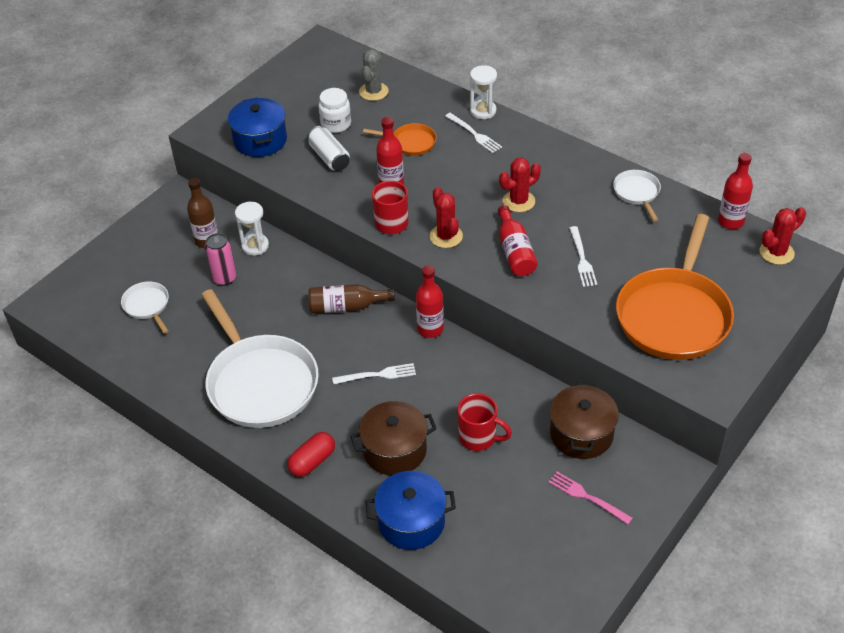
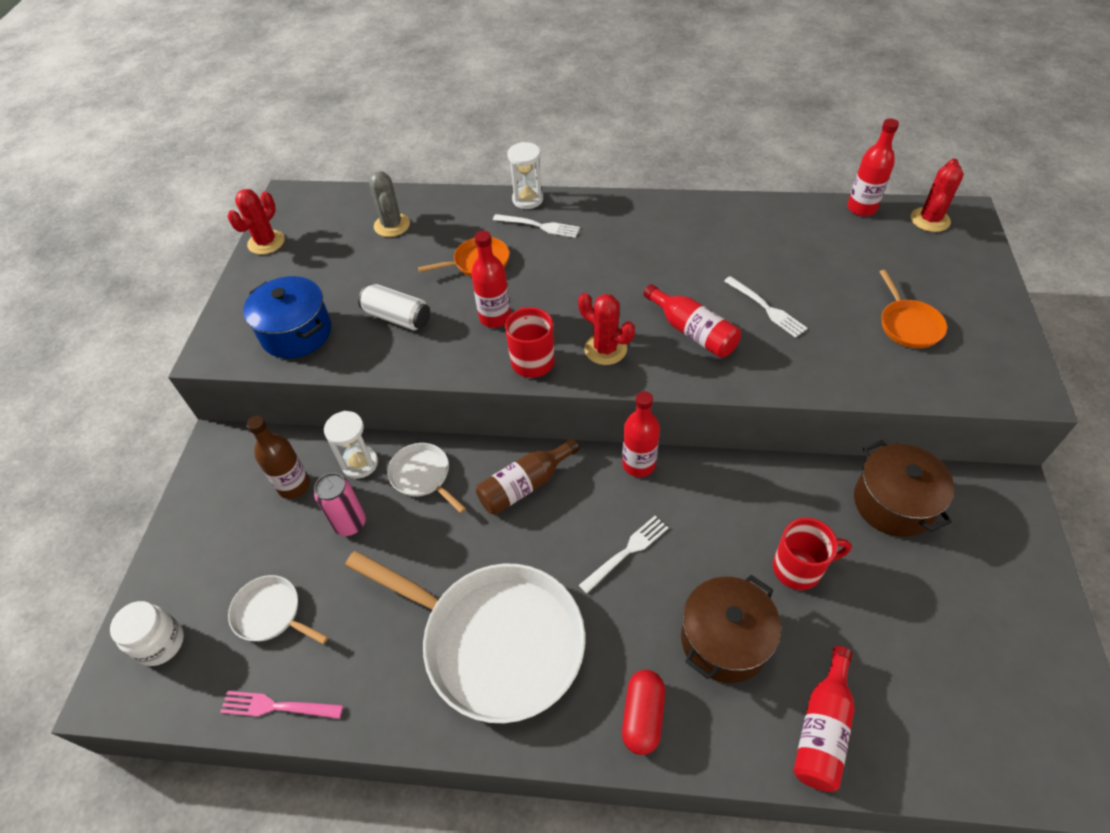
camera: 30 degrees left, 5 degrees up
(336, 124) = (376, 277): white jar -> white jar (160, 643)
(411, 522) = (822, 728): blue pot -> red bottle
(518, 201) = (647, 276): red cactus -> red cactus (266, 242)
(586, 497) = (965, 576): pink fork -> pink fork (276, 706)
(637, 193) = (752, 218): white pan -> white pan (423, 476)
(674, 315) = (908, 325): orange pan -> orange pan, size x0.45

